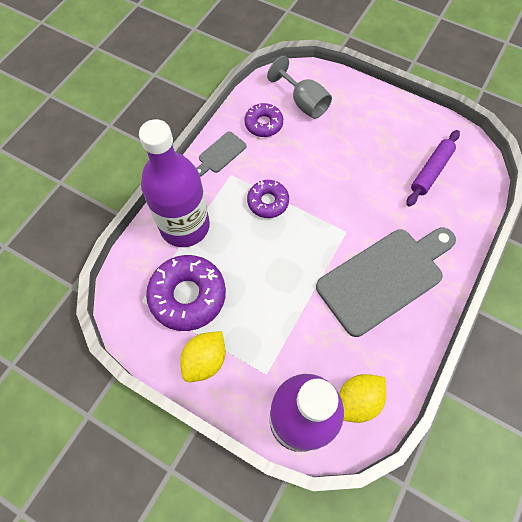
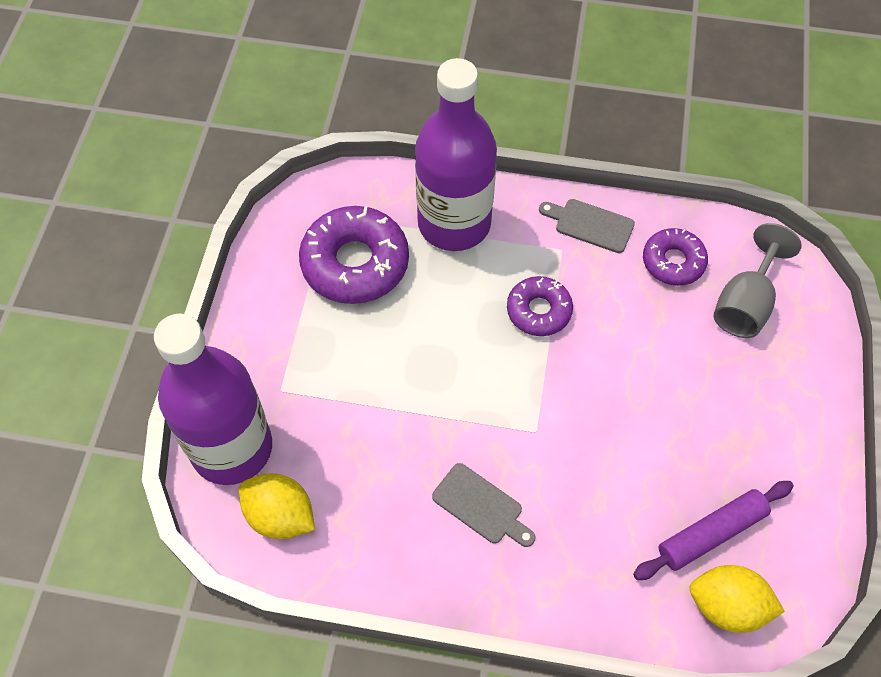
camera: 70 degrees right, 5 degrees down
(205, 360) = (275, 314): yellow lemon -> yellow lemon (727, 606)
(384, 277) = (481, 506): grey cutting board -> grey cutting board, size x0.44
(431, 171) = (711, 533): purple rolling pin -> purple rolling pin turned 45 degrees counterclockwise

